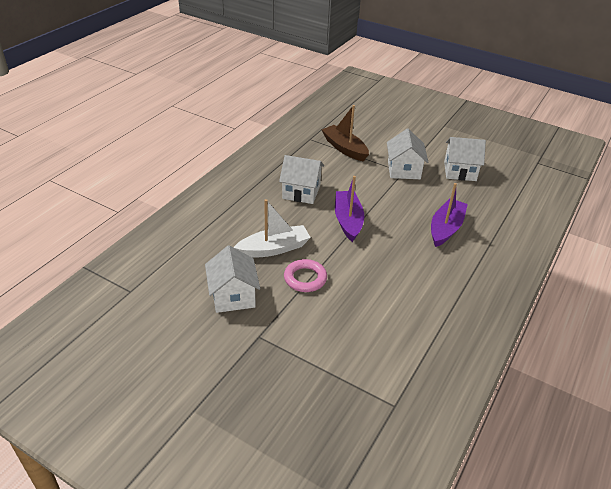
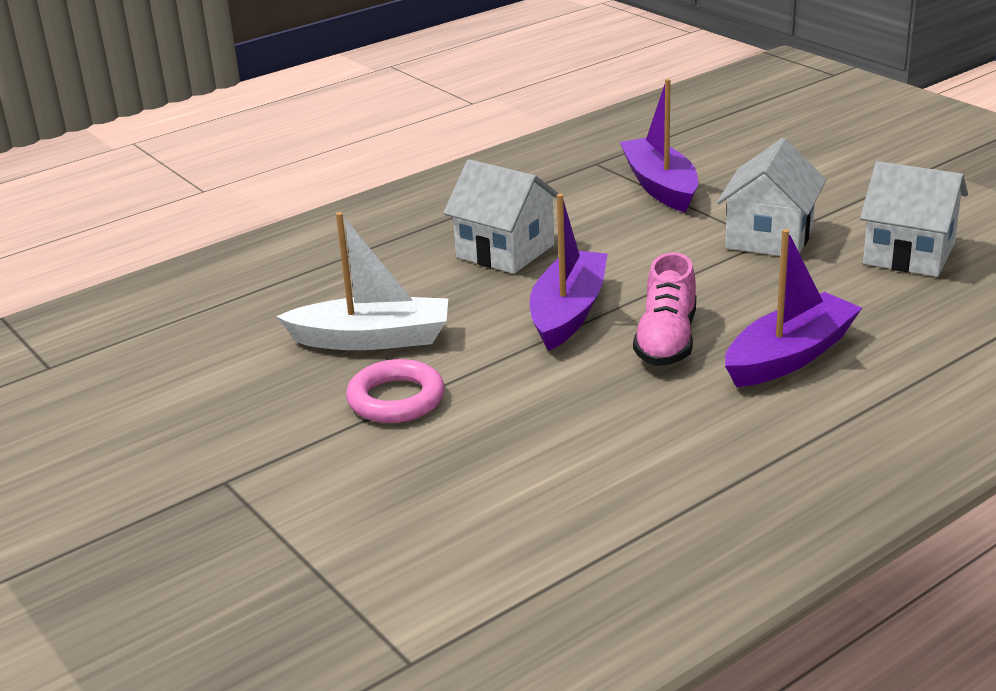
camera: 25 degrees right, 10 degrees down
(233, 296) = (228, 405): white house -> none
(344, 148) = (660, 186): brown boat -> purple boat
(395, 228) = (666, 340): none -> pink shoe

